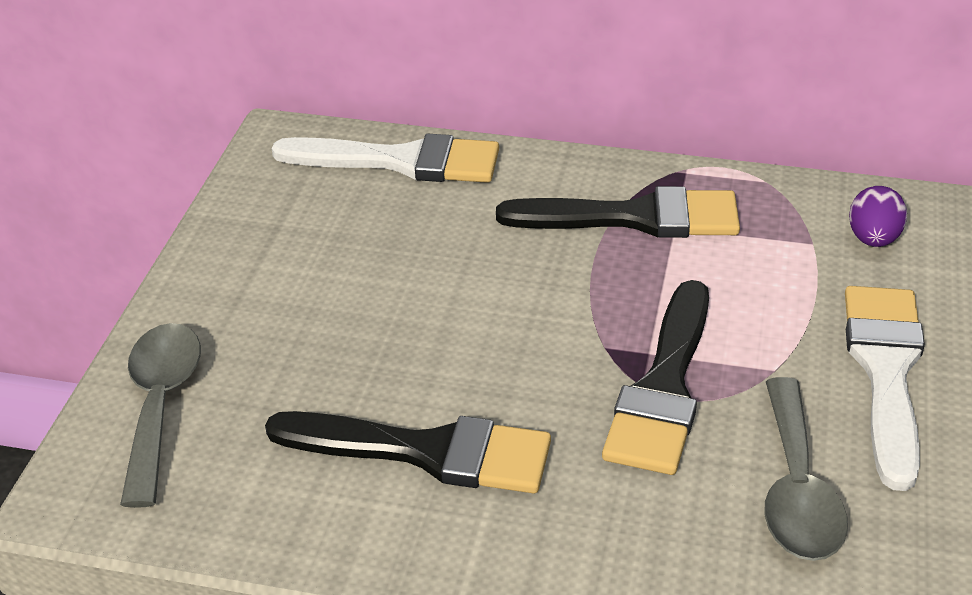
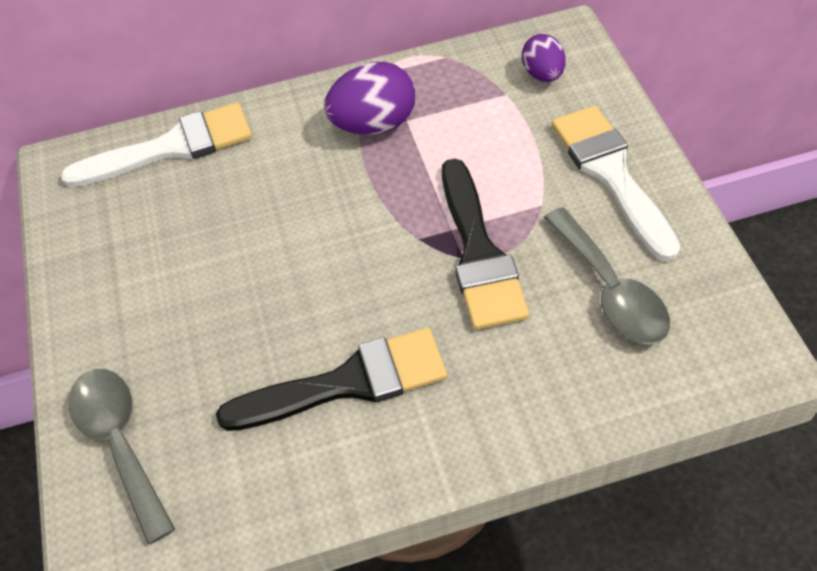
camera: 25 degrees left, 15 degrees up
(634, 218) = (374, 124): black brush -> purple egg

